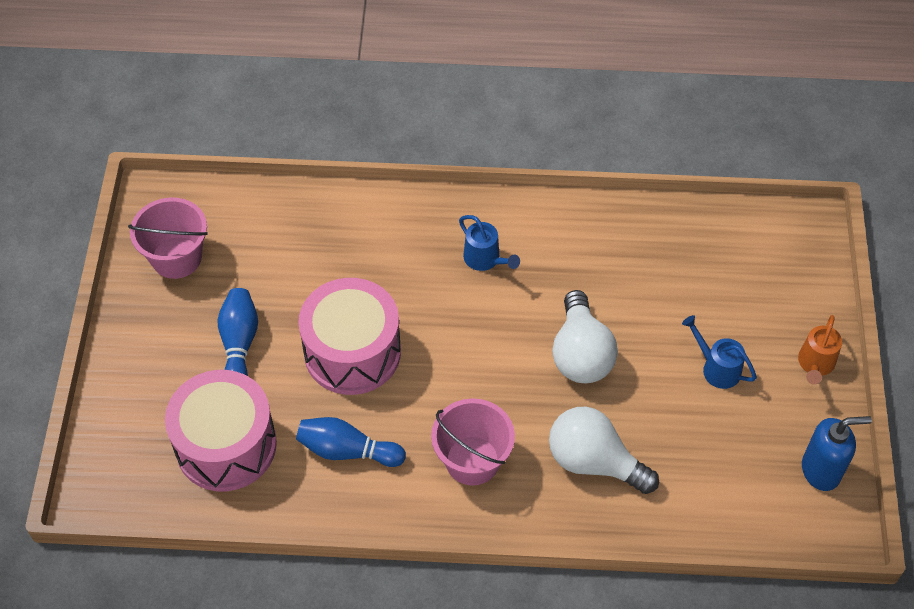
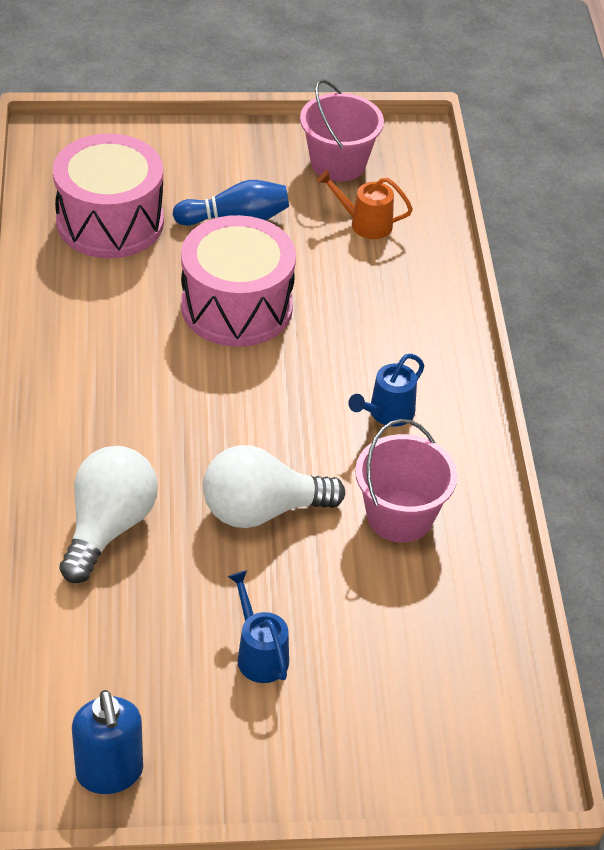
camera: 80 degrees right, 10 degrees down
(347, 450) = (110, 312): blue bowling pin -> none
(472, 460) = (103, 416): pink bucket -> pink bucket (400, 516)
(716, 368) = (259, 653): blue watering can -> blue watering can turned 60 degrees counterclockwise
(815, 365) = (278, 771): orange watering can -> orange watering can (364, 223)

